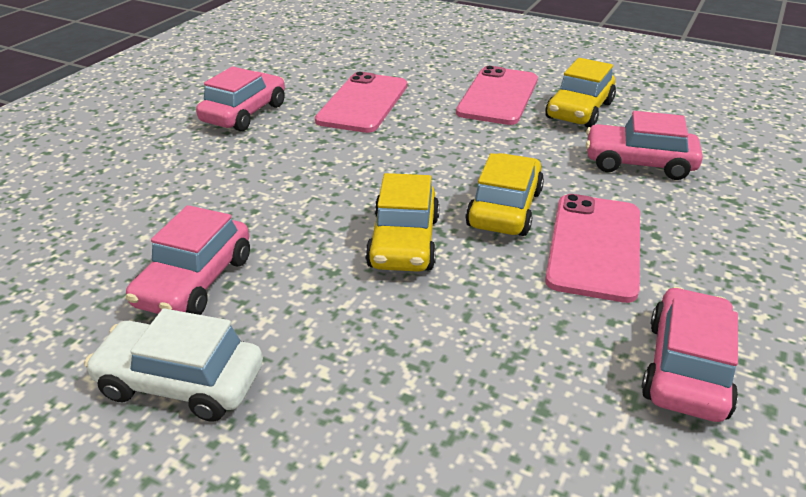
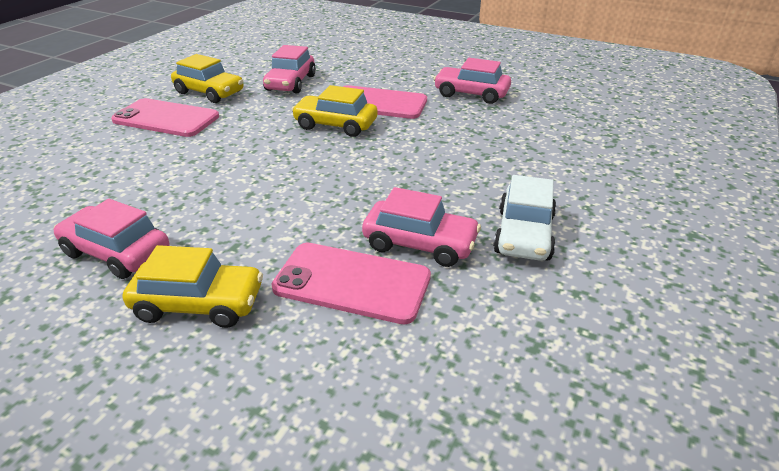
camera: 90 degrees left, 0 degrees up
(363, 103) = (138, 180): pink phone -> pink phone (352, 283)
(404, 242) = (371, 159): yellow car -> yellow car (199, 304)

